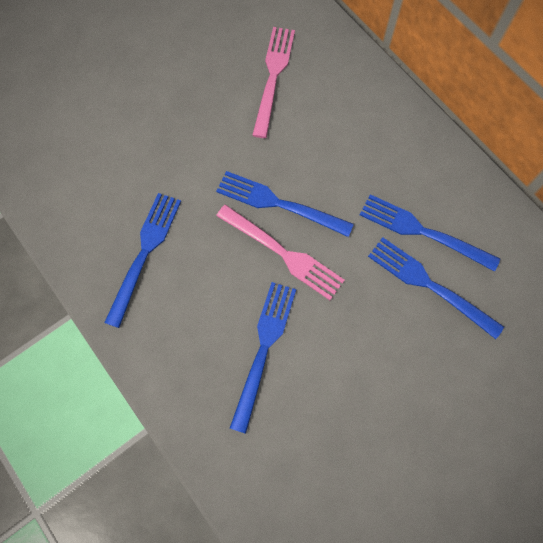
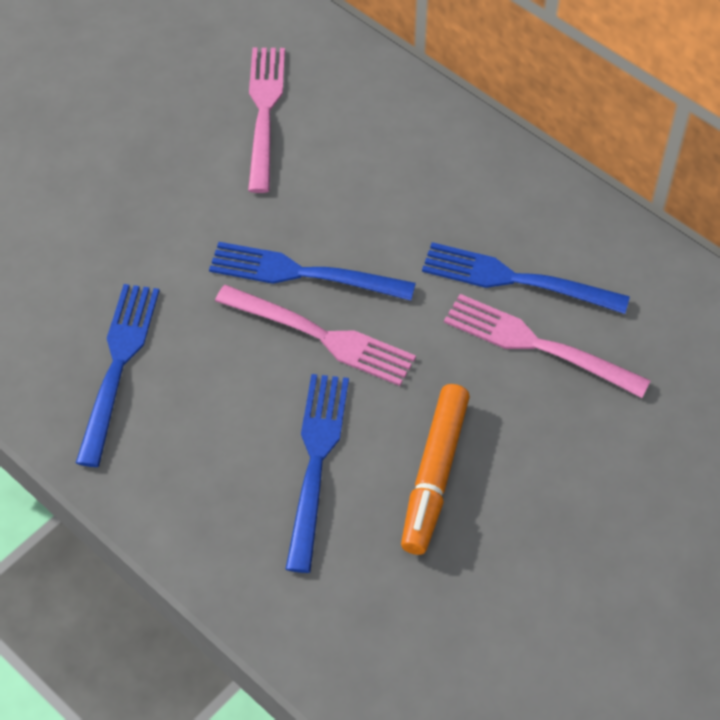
camera: 10 degrees left, 15 degrees down
(342, 373) = (434, 475): none -> orange marker
(429, 285) = (538, 345): blue fork -> pink fork

